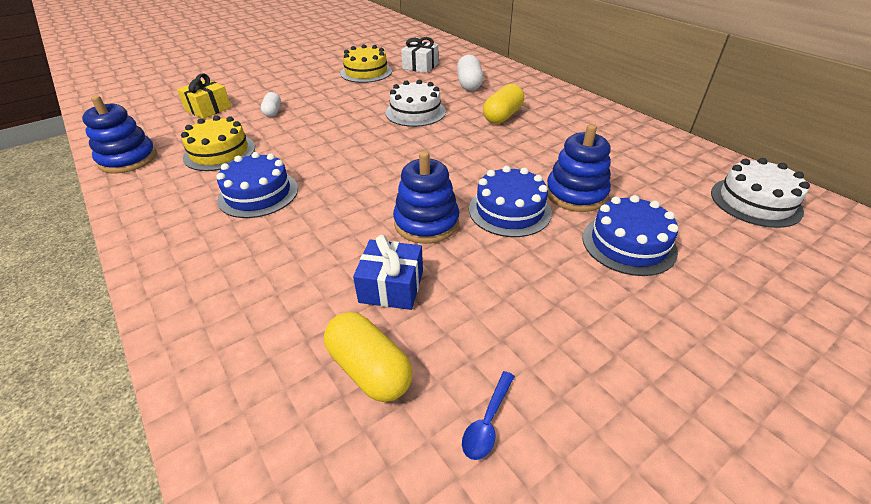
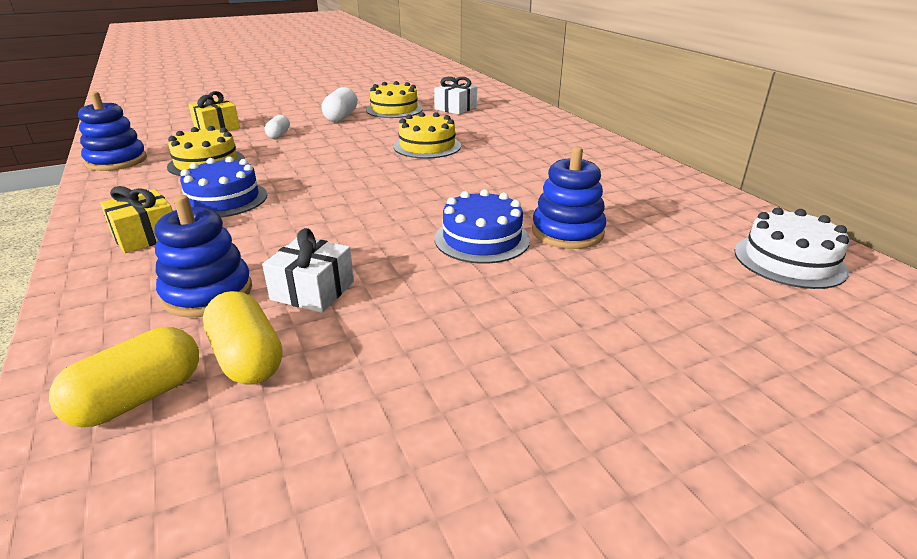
camera: 10 degrees right, 10 degrees down
(204, 246) = (146, 236): none -> yellow gift
(391, 286) = (313, 290): blue gift -> white gift
(415, 112) = (427, 146): white cake -> yellow cake
(426, 223) = (383, 240): blue stacking toy -> blue stacking toy (208, 293)
(469, 84) = (500, 127): white capsule -> white capsule (341, 117)
(487, 422) = (346, 422): blue spoon -> none
(502, 116) = (522, 157): yellow capsule -> yellow capsule (138, 398)
(628, 244) = (605, 283): blue cake -> none

